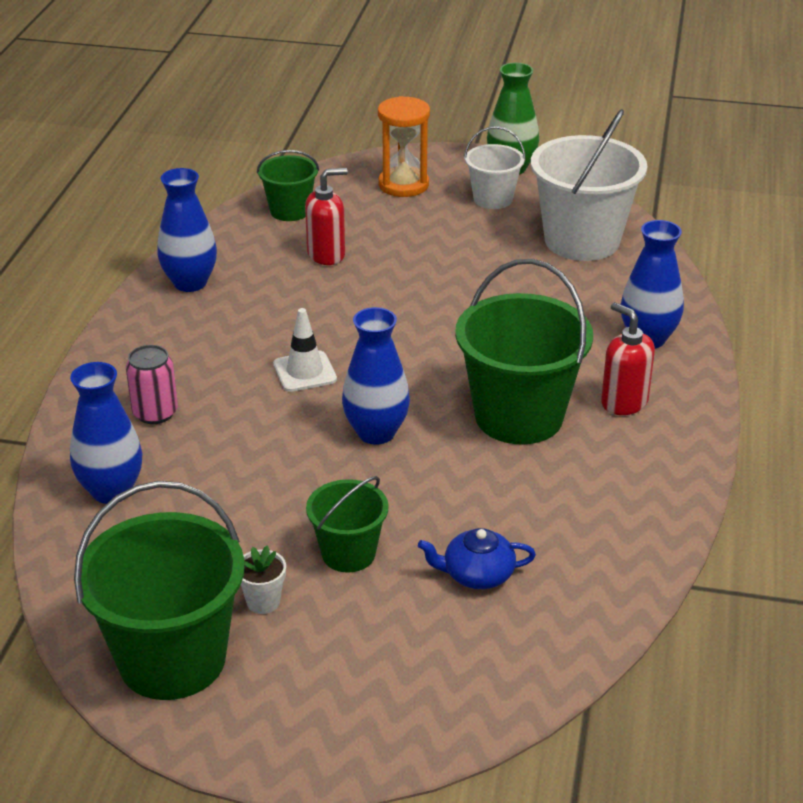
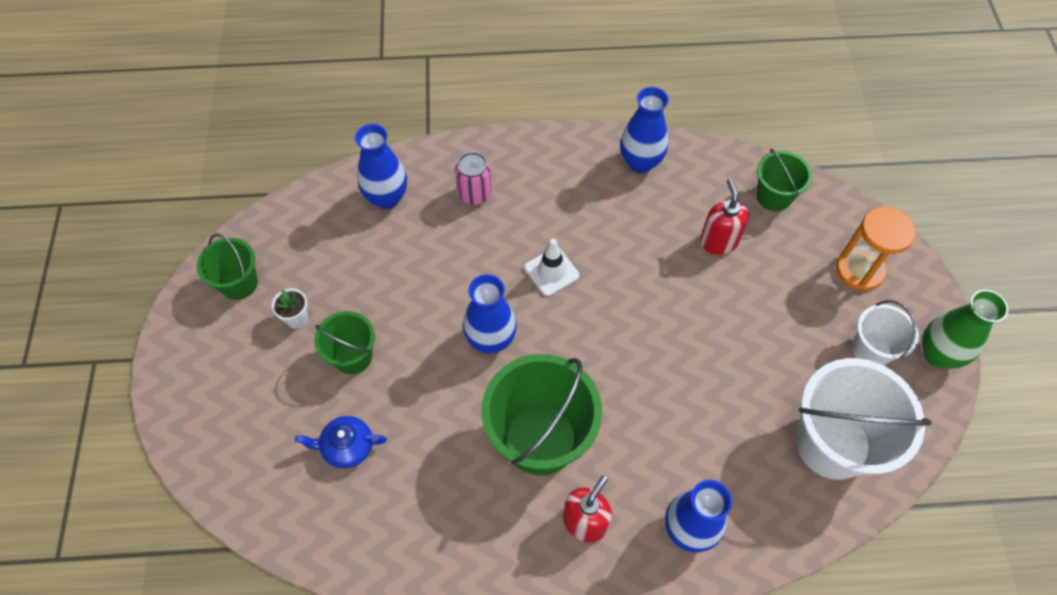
camera: 75 degrees right, 25 degrees up
(172, 659) = (239, 283): green bucket -> green bucket, size x0.54
(326, 255) = (718, 241): red soap dispenser -> red soap dispenser turned 150 degrees counterclockwise
(477, 574) = (347, 446): blue teapot -> blue teapot turned 75 degrees counterclockwise

